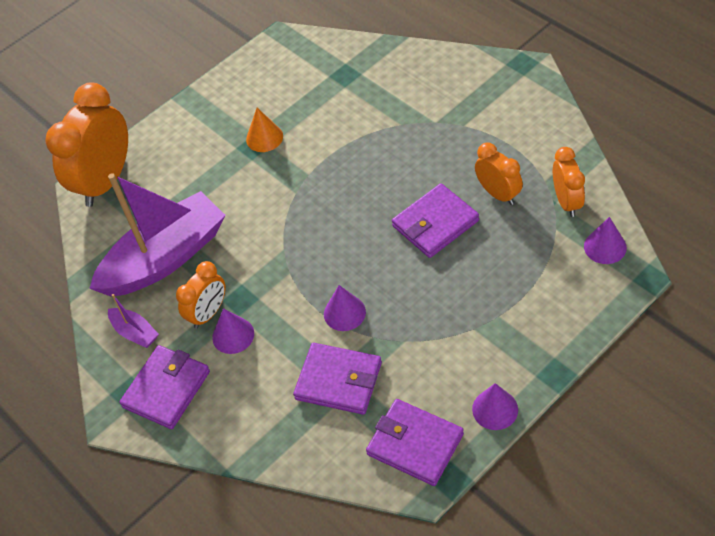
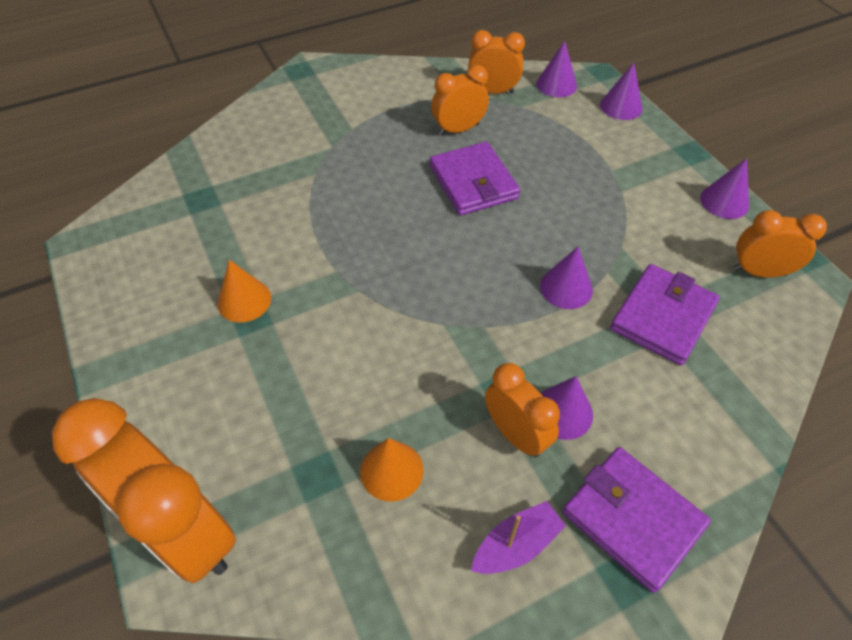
camera: 80 degrees left, 0 degrees up
(165, 258) = (391, 470): purple boat -> orange cone
(415, 444) = (759, 272): purple wallet -> orange clock
(598, 305) = (621, 106): none -> purple cone

